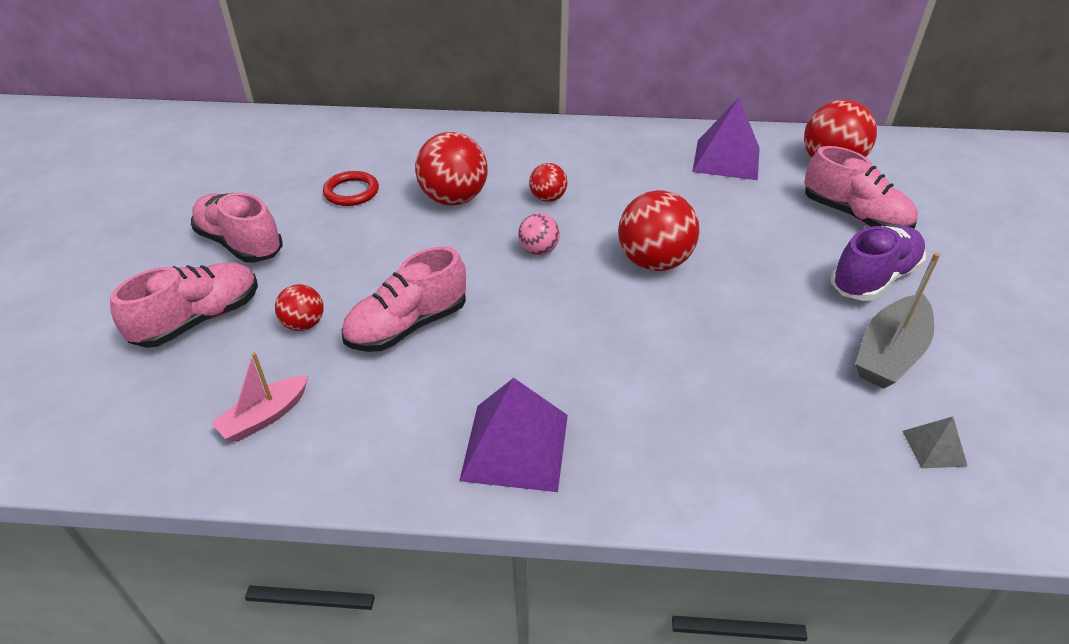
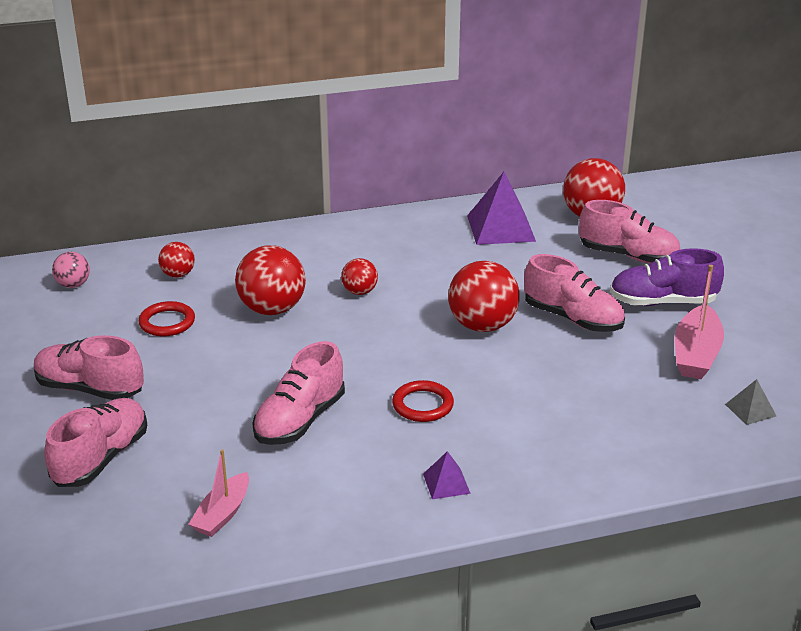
camera: 20 degrees left, 10 degrees down
(304, 324) = (204, 440): red ball -> red ball (178, 275)
(515, 447) = (446, 483): purple pyramid -> purple pyramid, size x0.49
(538, 250) = (378, 337): pink ball -> pink ball (73, 285)
(542, 340) = (422, 405): none -> red ring
(758, 276) = (572, 319): none -> pink shoe
(873, 278) = (663, 302): purple shoe -> purple shoe turned 120 degrees counterclockwise
(889, 353) = (696, 354): grey boat -> pink boat

